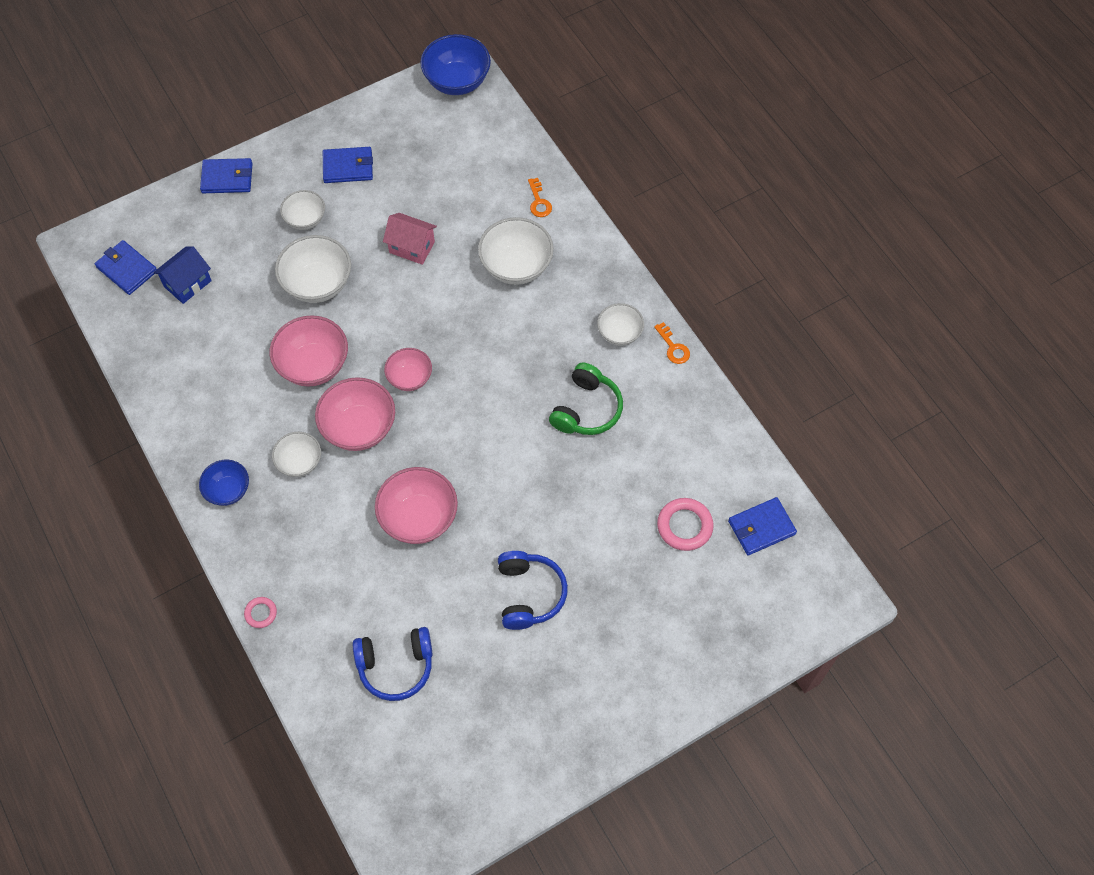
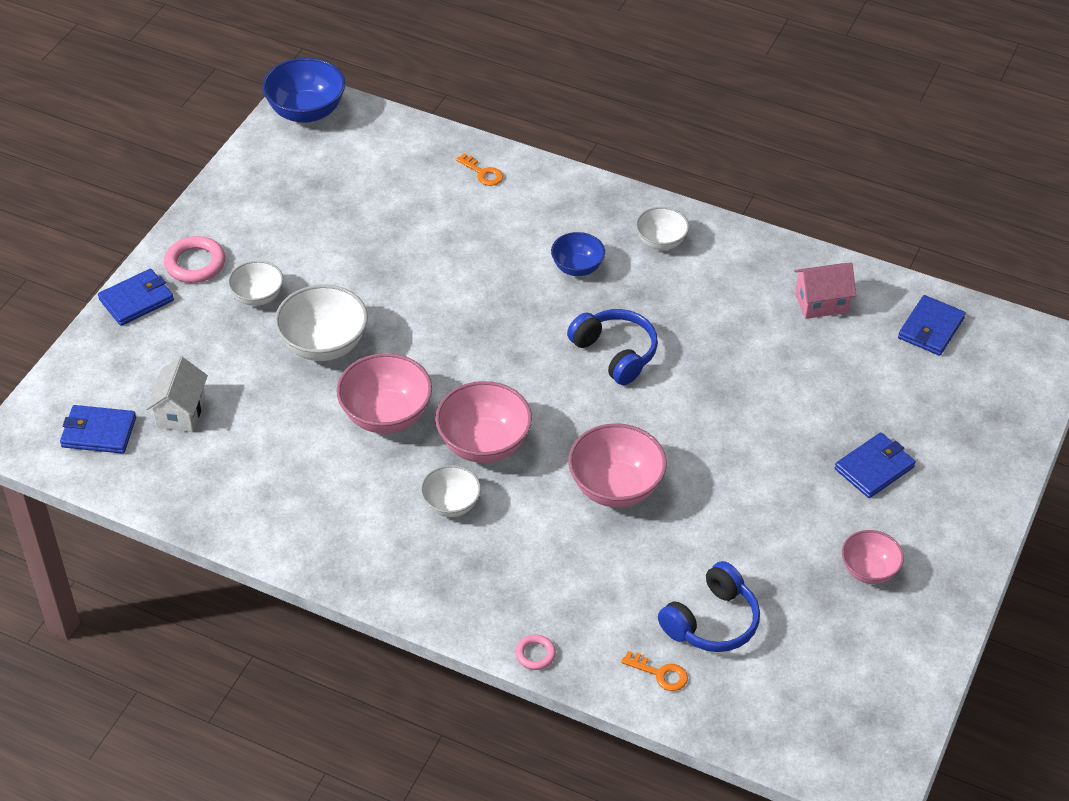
camera: 35 degrees left, 15 degrees down
(187, 283) = (181, 412): blue house -> white house
(228, 490) = (399, 568): blue bowl -> blue bowl (577, 267)
(348, 167) = (260, 232): blue wallet -> blue wallet (874, 468)
(410, 378) = (494, 377): pink bowl -> pink bowl (869, 570)
(412, 247) = (392, 268): pink house -> pink house (821, 303)
(516, 266) = (511, 235): white bowl -> none
(529, 594) = (779, 492): blue headphones -> blue headphones (615, 353)
(587, 409) = (688, 316): green headphones -> none
(673, 347) = (720, 229): orange key -> orange key (660, 673)
(684, 526) = (864, 362): pink ring -> pink ring (195, 263)

